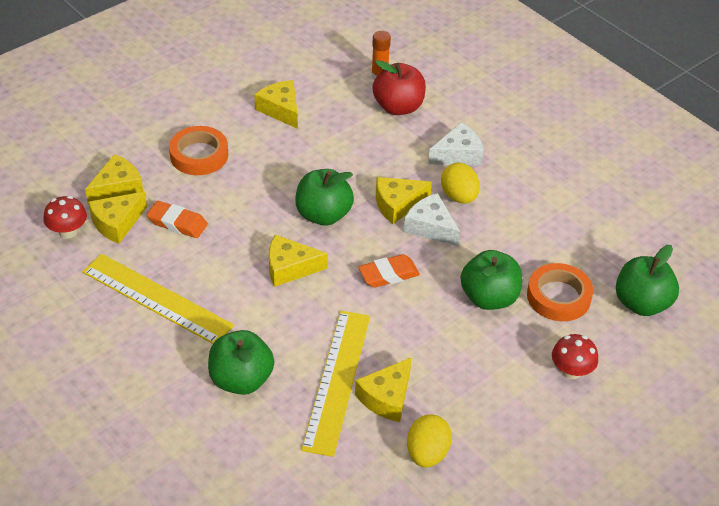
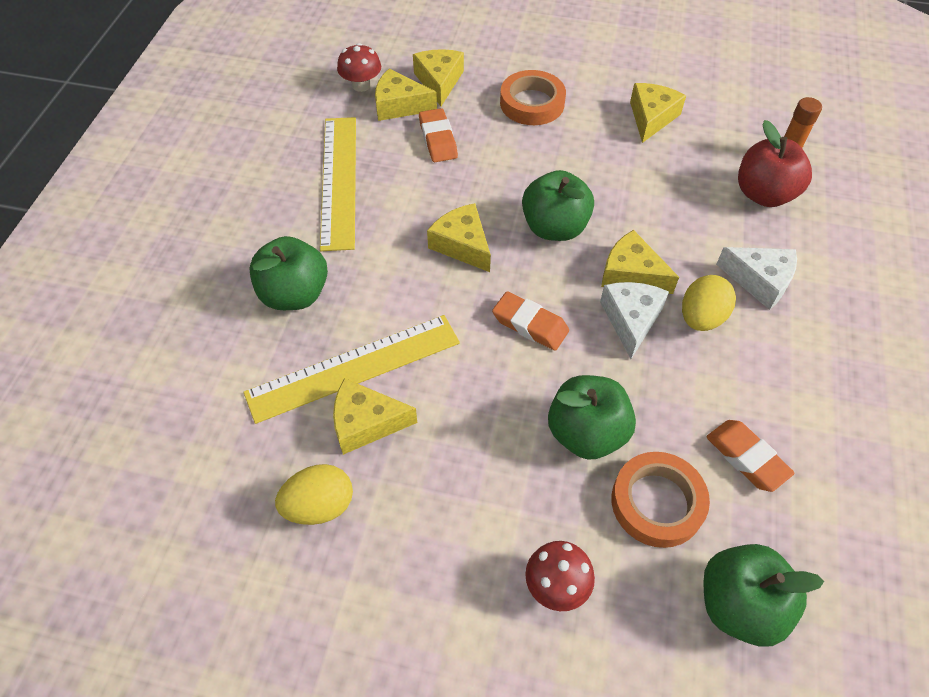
camera: 55 degrees right, 10 degrees up
(118, 188) = (439, 81): yellow cheese -> yellow cheese turned 105 degrees counterclockwise
(564, 242) = (746, 458): none -> orange eraser

